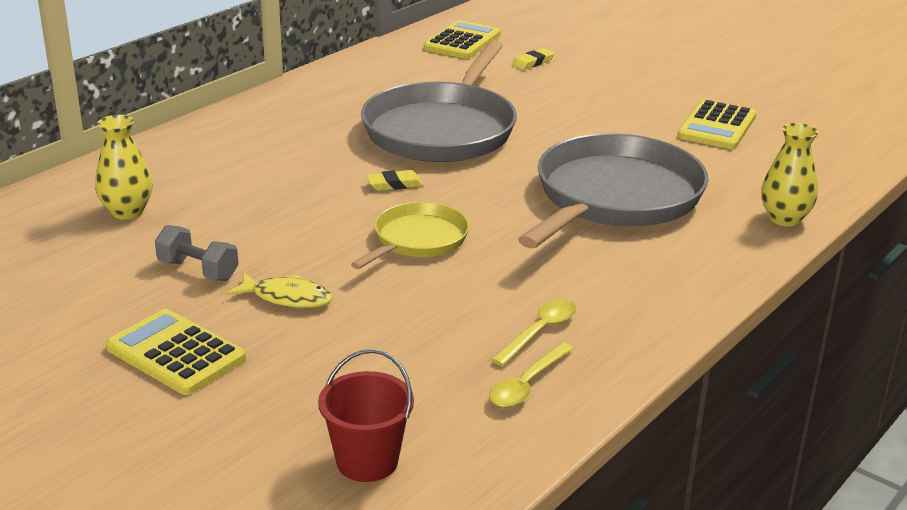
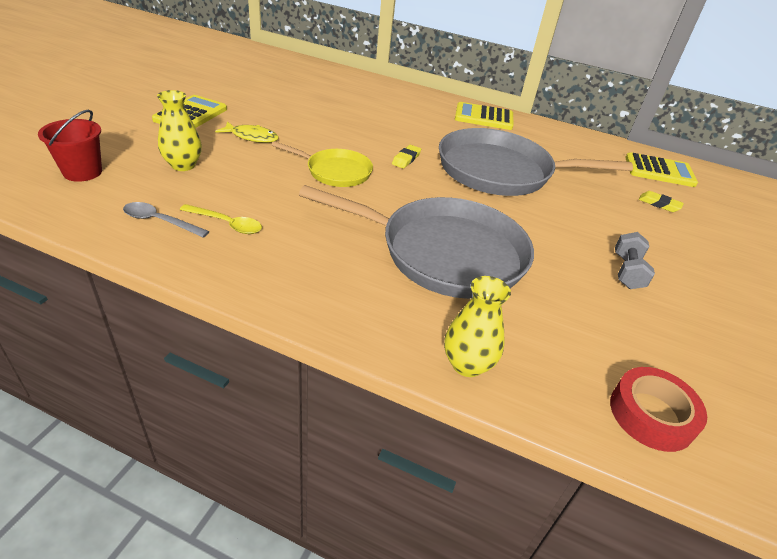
camera: 70 degrees right, 10 degrees up
(127, 212) = (329, 90): yellow vase -> yellow vase (183, 165)
(198, 270) = (274, 112): grey dumbbell -> grey dumbbell (627, 272)
(287, 298) = (252, 137): yellow fish -> yellow fish turned 75 degrees counterclockwise
(394, 184) = (406, 159): yellow eraser -> yellow eraser turned 60 degrees clockwise
(527, 384) = (160, 221): yellow spoon -> grey spoon
(717, 126) = (638, 316): yellow calculator -> yellow calculator (483, 117)
(833, 155) = (651, 414): none -> red tape

